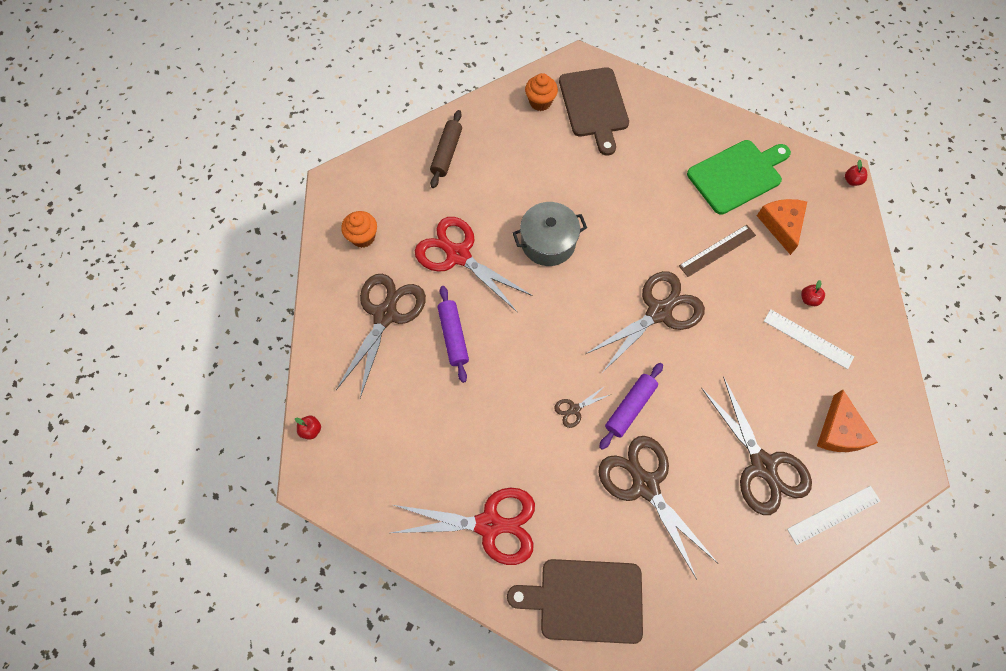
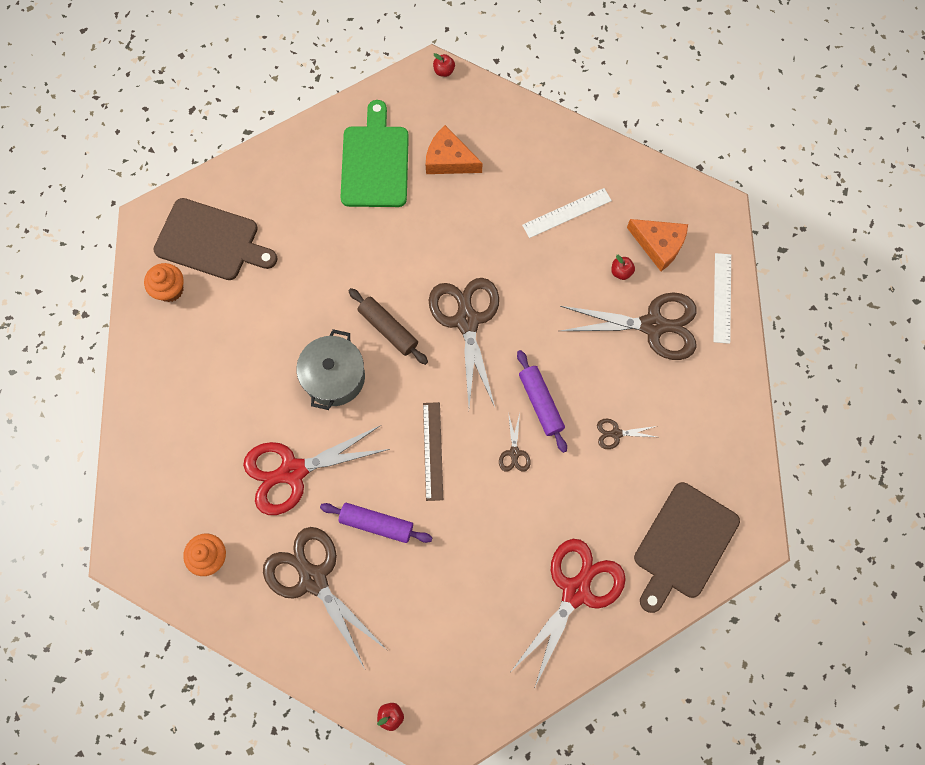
camera: 60 degrees left, 5 degrees up
(447, 153) = (168, 418): brown rolling pin -> brown rolling pin (388, 329)
(645, 485) = (616, 433): brown scissors -> brown scissors, size x0.43
(717, 250) = (439, 231): brown ruler -> brown ruler (433, 451)
(808, 299) = (532, 187): red apple -> red apple (621, 272)

